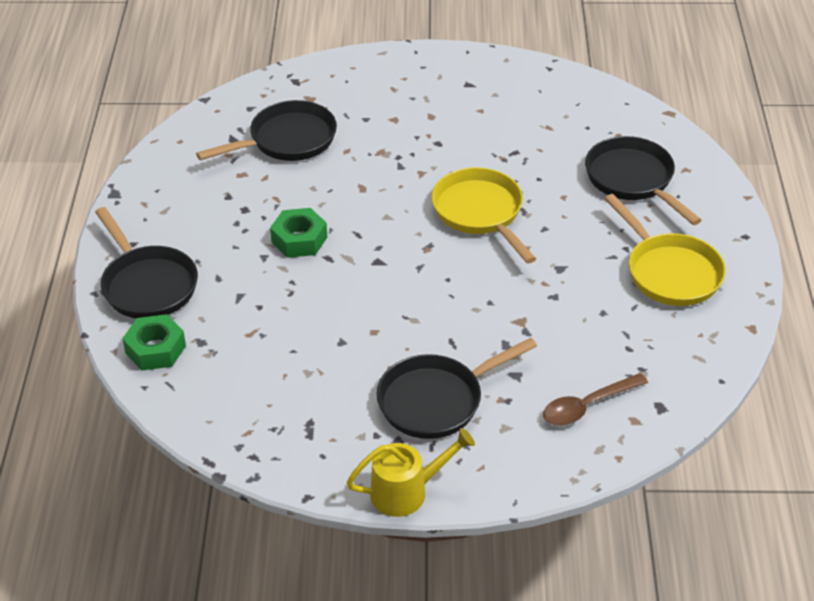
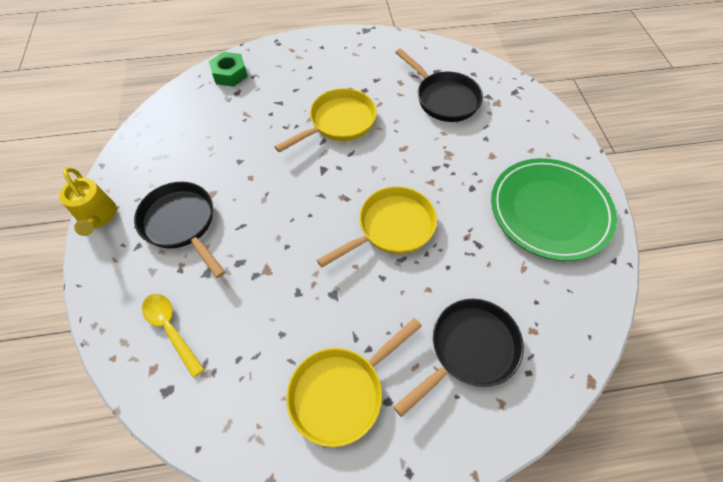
camera: 80 degrees right, 15 degrees up
(147, 285) = (285, 60): black pan -> none
(299, 239) = (339, 122): green nut -> yellow pan
(481, 94) = (550, 211): none -> green plate
(587, 406) = (171, 329): brown spoon -> yellow spoon

